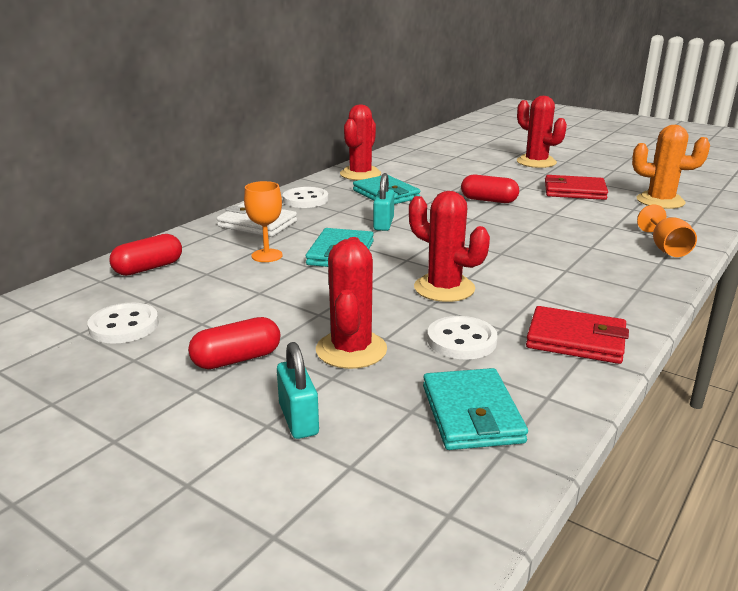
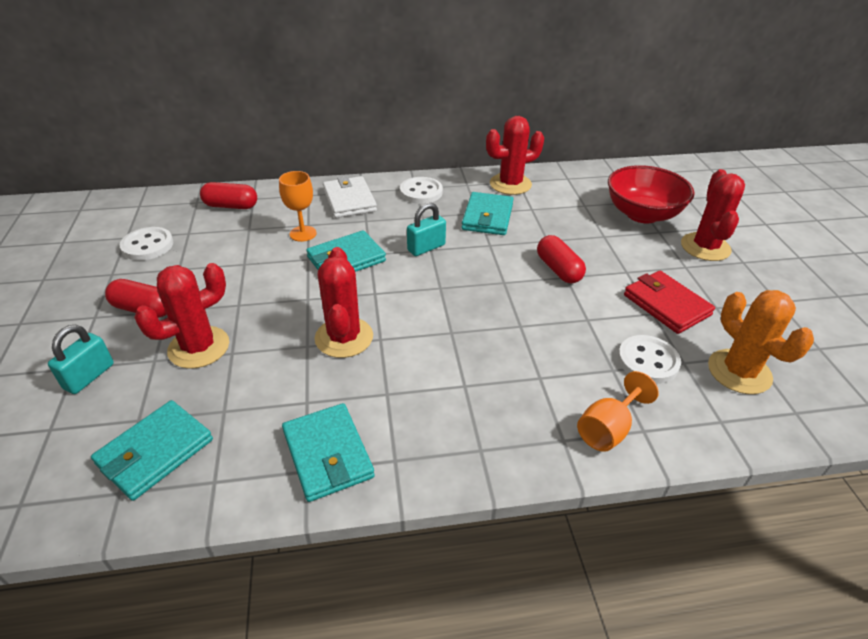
camera: 45 degrees right, 15 degrees up
(461, 340) = (263, 391): white button -> white button (648, 361)
(473, 160) = (642, 214): none -> red bowl
(576, 340) = (328, 454): red wallet -> turquoise wallet

